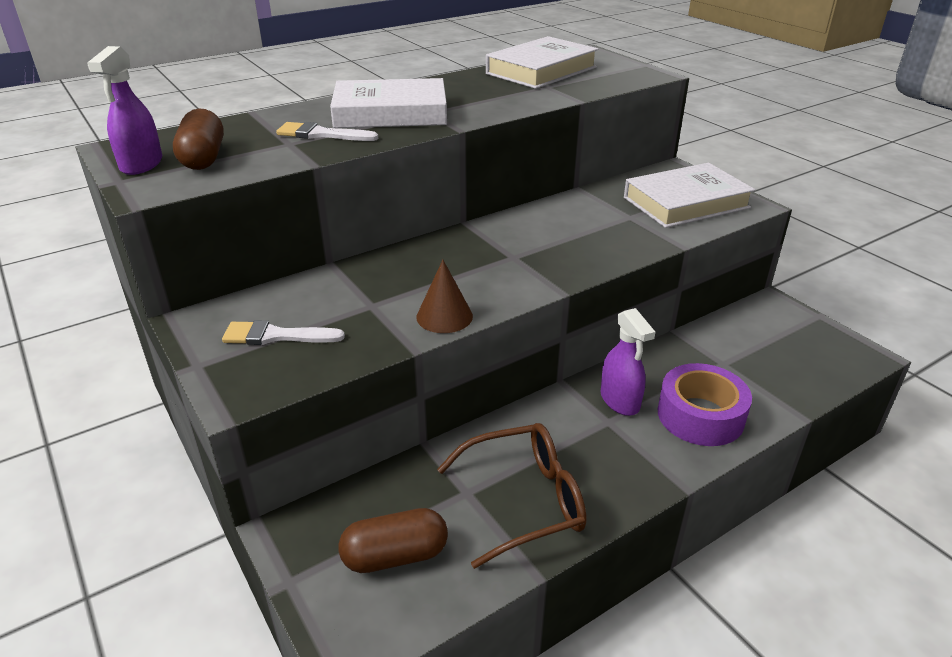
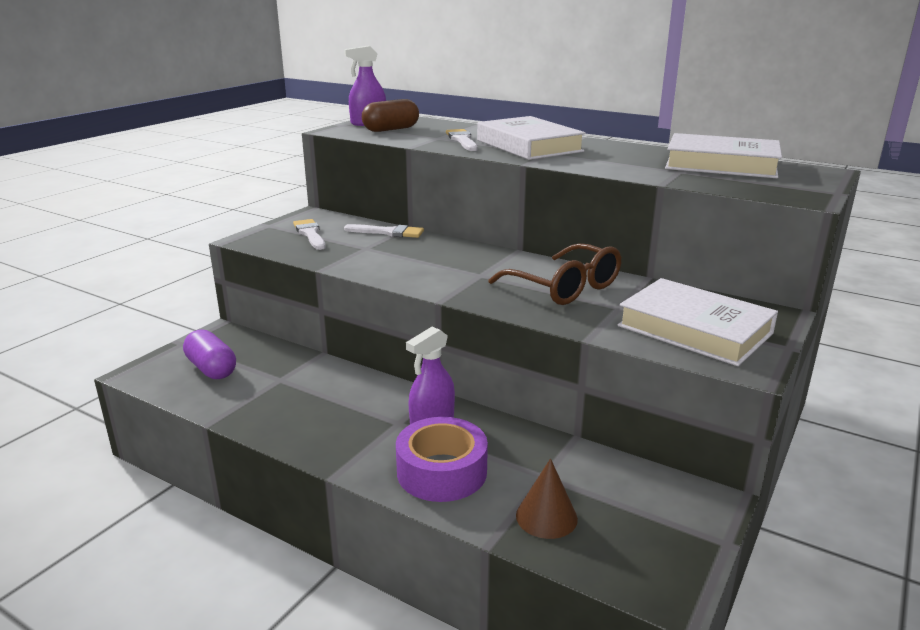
camera: 65 degrees right, 10 degrees down
(335, 279) = (388, 232): none -> white brush
(395, 555) = (211, 369): brown capsule -> purple capsule
(444, 316) = (369, 269): brown cone -> brown cone (546, 517)
(525, 500) = (282, 403): brown glasses -> brown glasses (565, 288)

